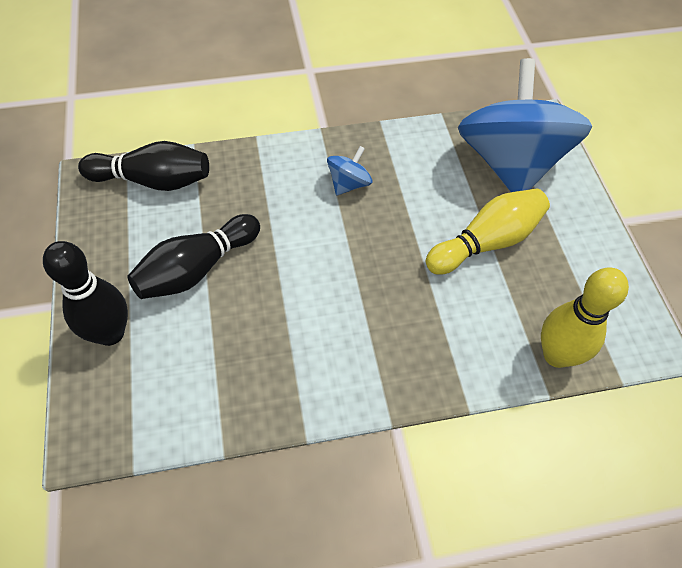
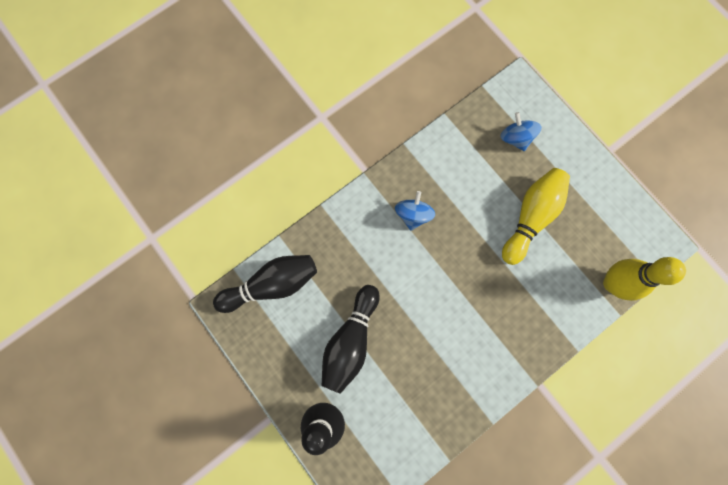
camera: 25 degrees left, 20 degrees up
(510, 163) = (515, 138): blue spinning top -> blue spinning top, size x0.40

